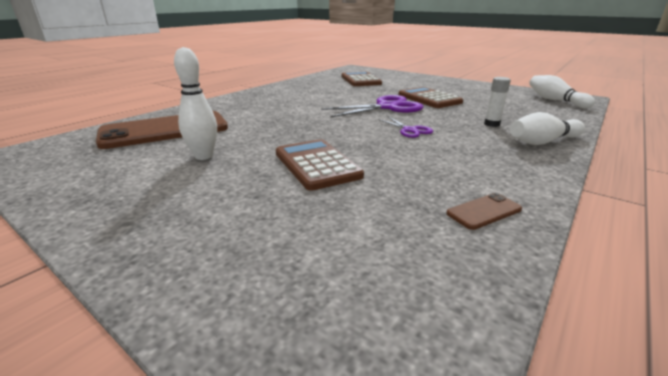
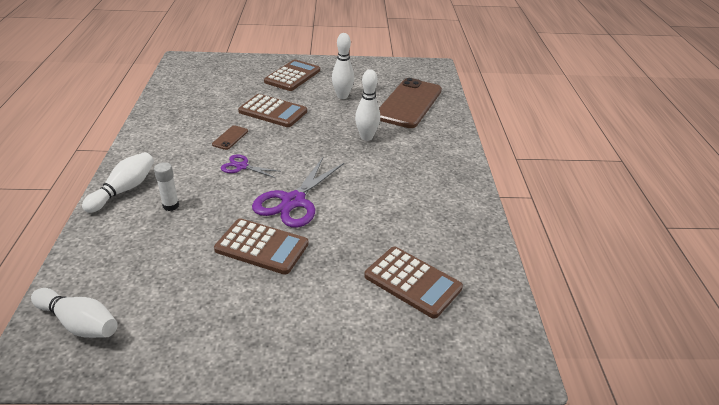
camera: 140 degrees right, 10 degrees up
(196, 210) = (292, 76): none -> brown calculator
(267, 120) = (366, 137): none -> white bowling pin
(484, 211) = (167, 113): brown phone -> brown phone (230, 138)

